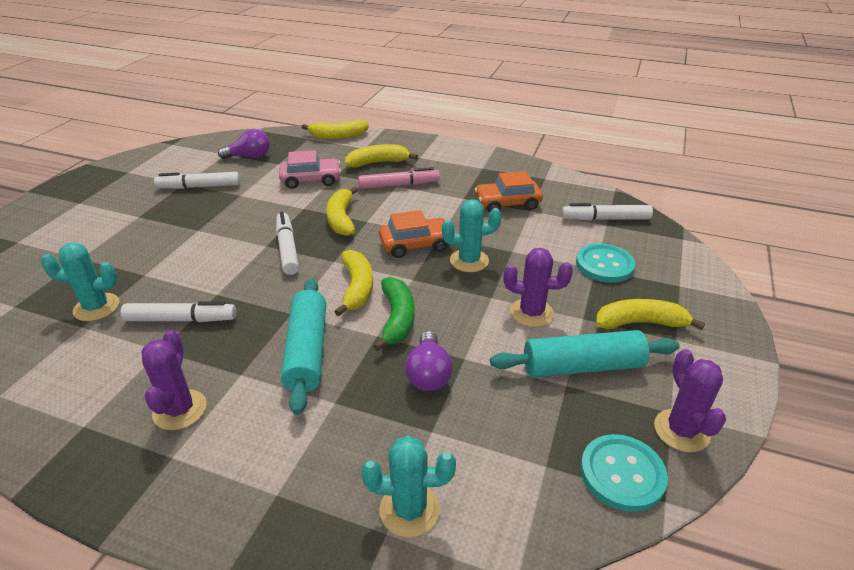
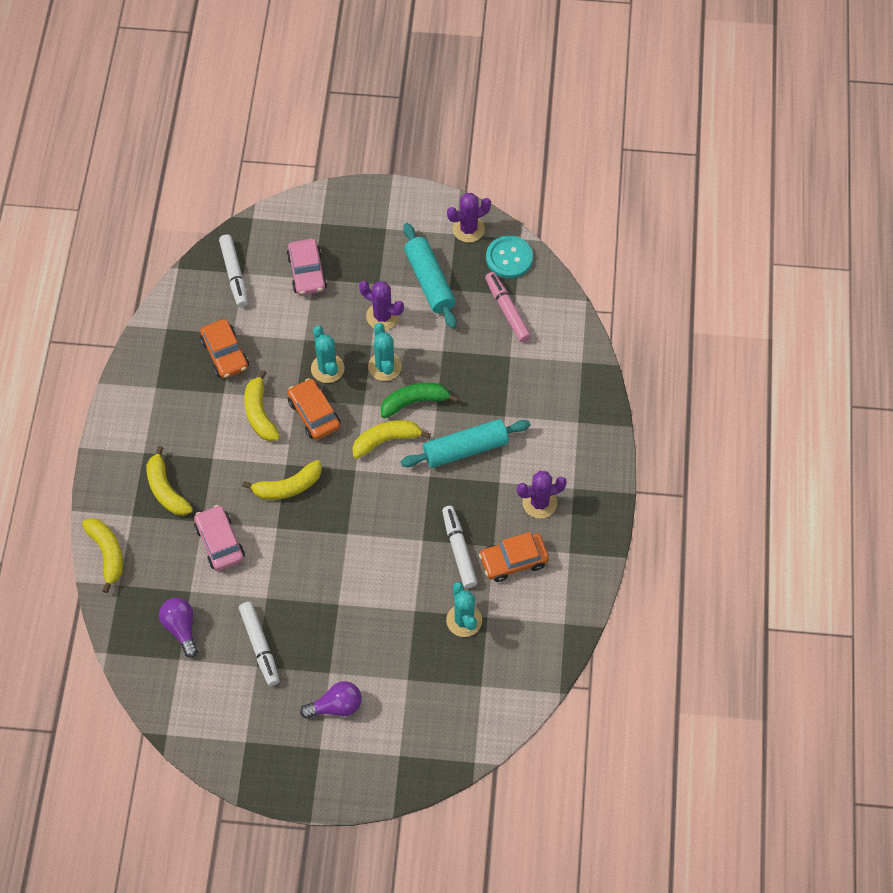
camera: 105 degrees left, 25 degrees up
(125, 364) = (513, 560): none -> orange car
(287, 248) = (347, 513): white marker -> none
(399, 185) = (212, 455): pink marker -> pink marker (507, 310)
(409, 509) = (565, 354): turquoise cactus -> turquoise cactus (385, 366)
(428, 374) = (464, 368): purple light bulb -> purple light bulb (336, 706)
(531, 313) = (382, 316): purple cactus -> purple cactus turned 60 degrees counterclockwise
(604, 265) = (307, 272): turquoise button -> pink car
(640, 323) = (374, 248): yellow banana -> yellow banana (260, 413)

